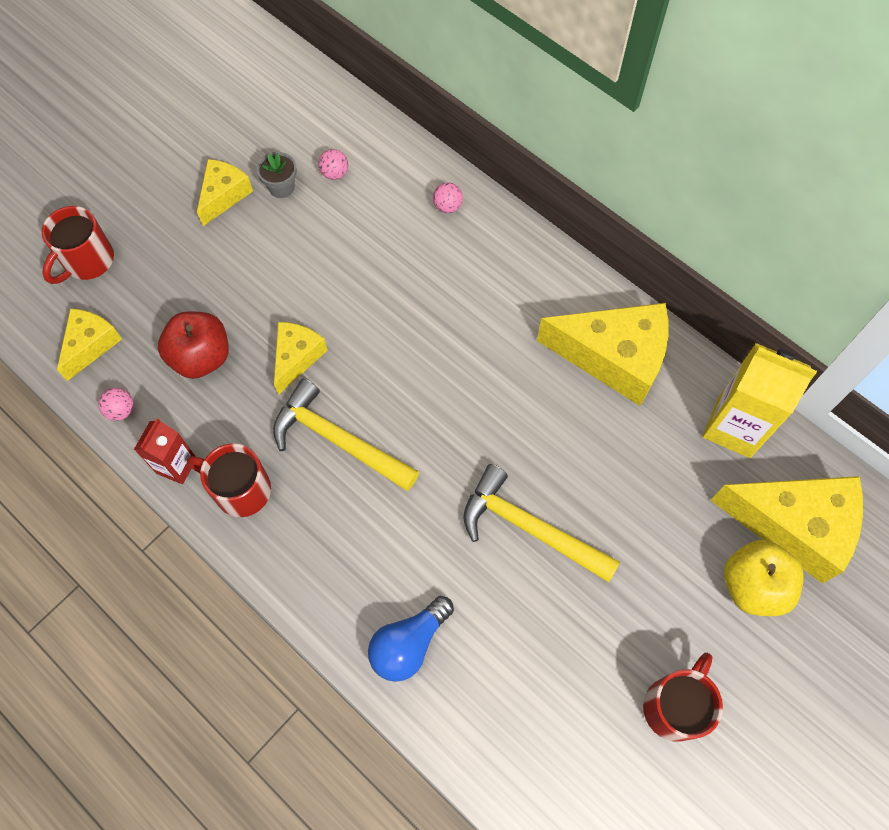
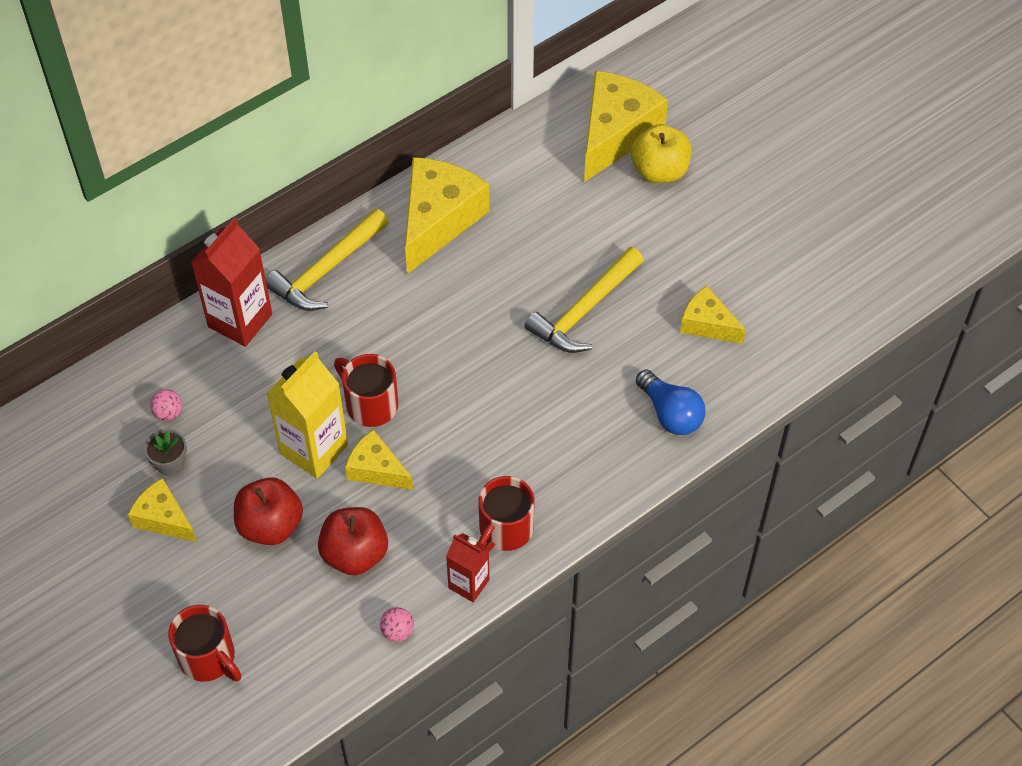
camera: 80 degrees left, 10 degrees down
(91, 345) = (314, 658): yellow cheese -> yellow cheese (707, 324)
(225, 280) = (270, 525): none -> red apple
(338, 440) = (472, 444): yellow hammer -> yellow hammer (326, 270)
(447, 206) = (240, 320): pink ball -> red carton
(674, 706) = (745, 242): red mug -> red mug (370, 404)
(734, 426) = (522, 151): yellow carton -> yellow carton (314, 449)

